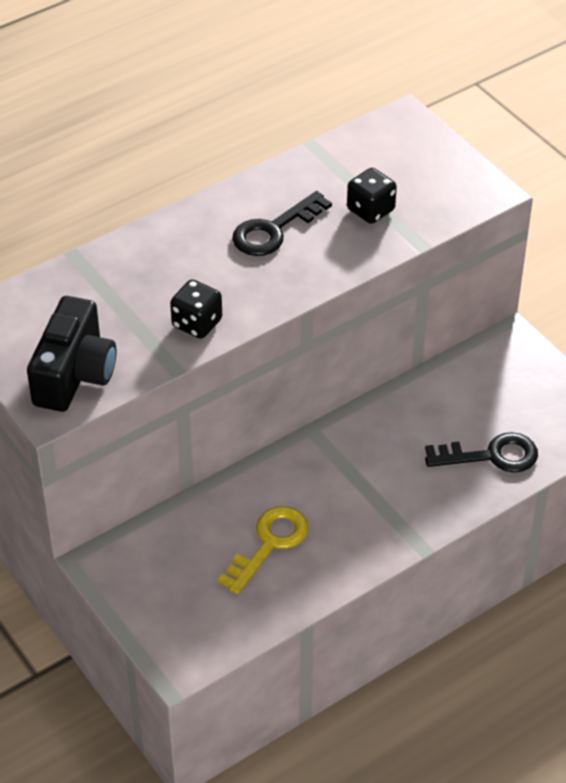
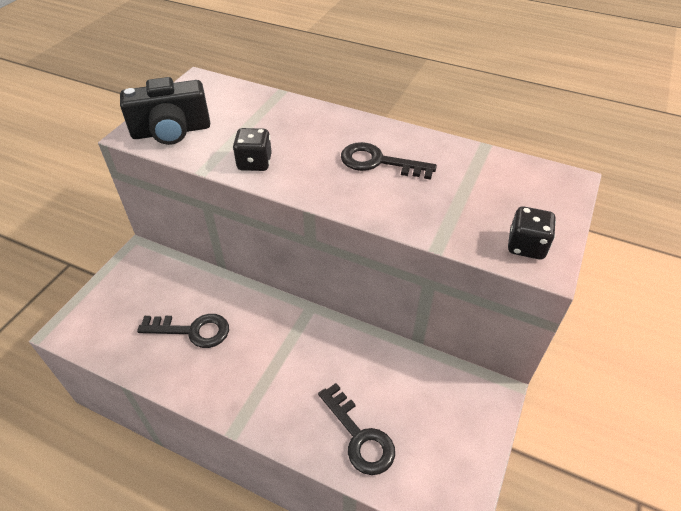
camera: 60 degrees right, 0 degrees up
(269, 544) = (192, 330): yellow key -> black key
(370, 210) = (448, 202): black dice -> black dice (526, 246)

